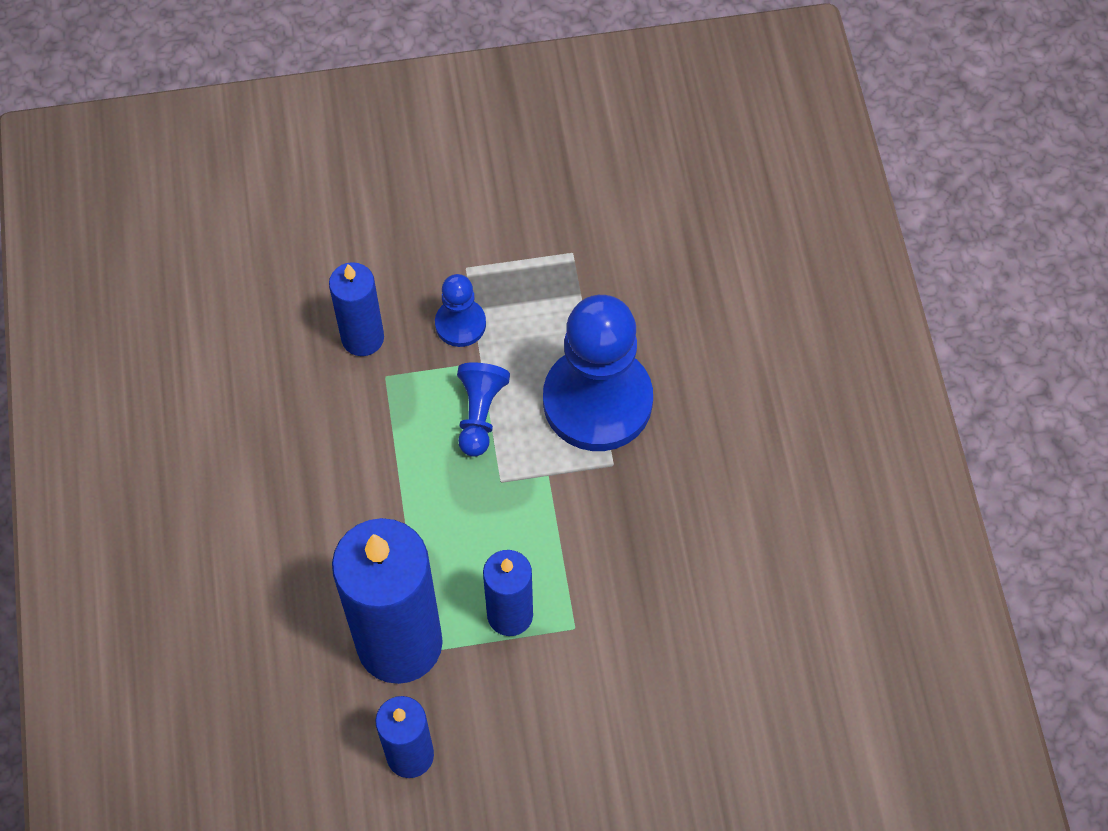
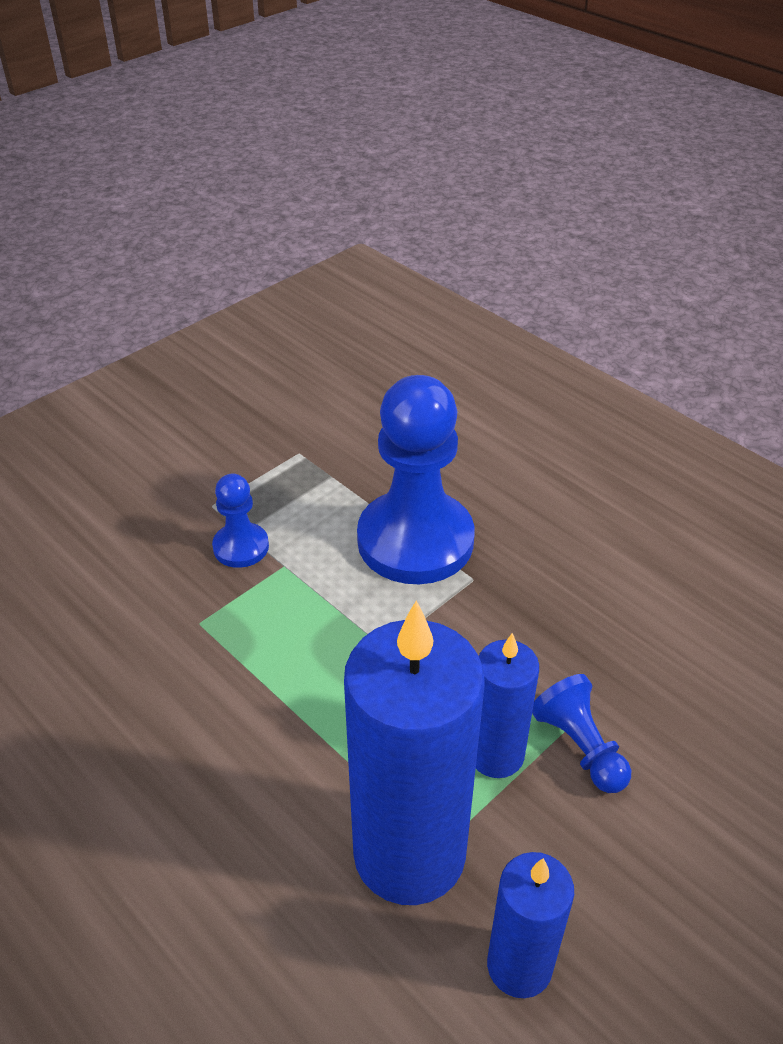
camera: 35 degrees left, 20 degrees down
(362, 338) = (152, 604): blue candle -> none
(479, 414) = (318, 605): blue pawn -> blue pawn (580, 746)

